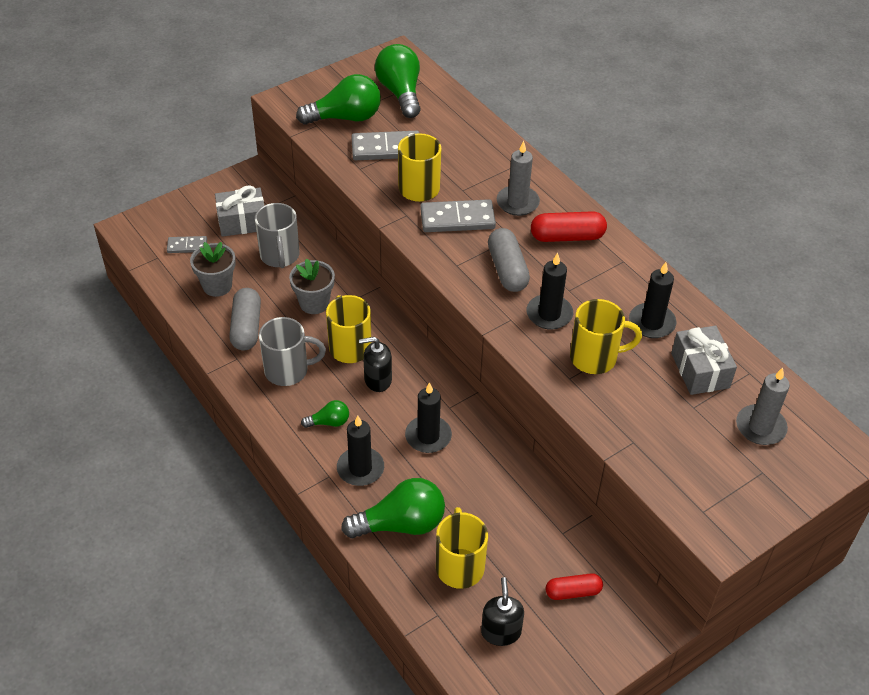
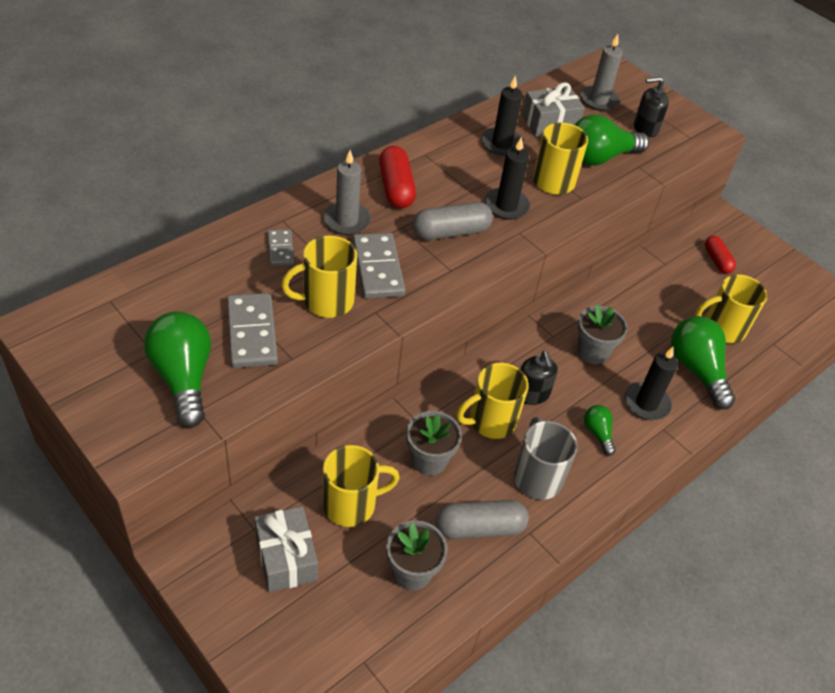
camera: 100 degrees left, 0 degrees up
(187, 246) = (338, 624): grey domino -> grey domino (280, 249)
(280, 256) = (351, 505): grey mug -> yellow mug
(400, 92) = (132, 321): green light bulb -> green light bulb (599, 157)
(428, 436) = (592, 351): black candle -> grey flower pot
(501, 631) = (770, 304): black soap dispenser -> black soap dispenser (645, 128)

